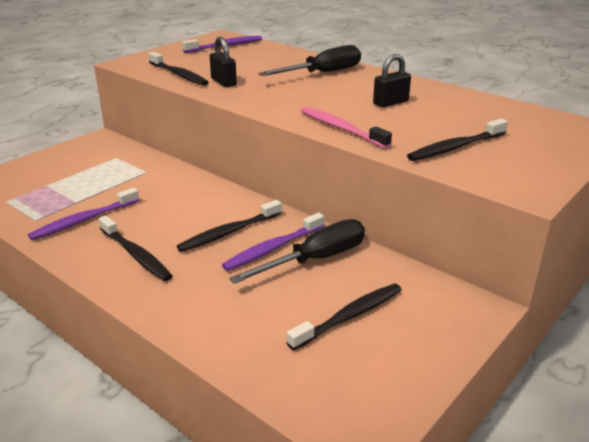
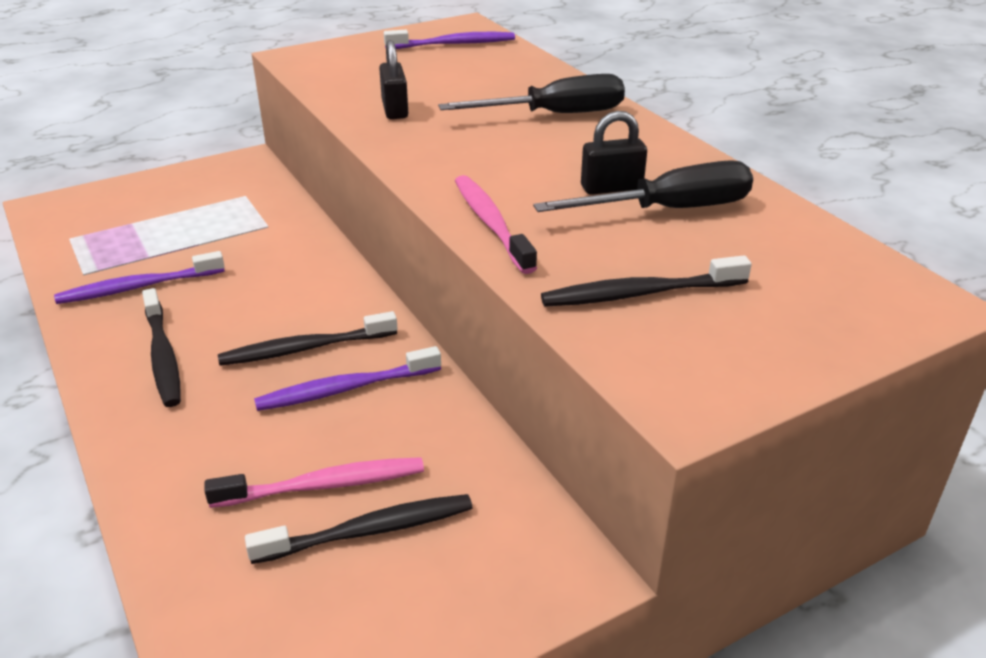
camera: 20 degrees right, 5 degrees up
(179, 75) = (344, 87): black toothbrush -> none
(302, 300) = (324, 485): none -> pink toothbrush
(315, 259) = (391, 422): black screwdriver -> black screwdriver (669, 210)

